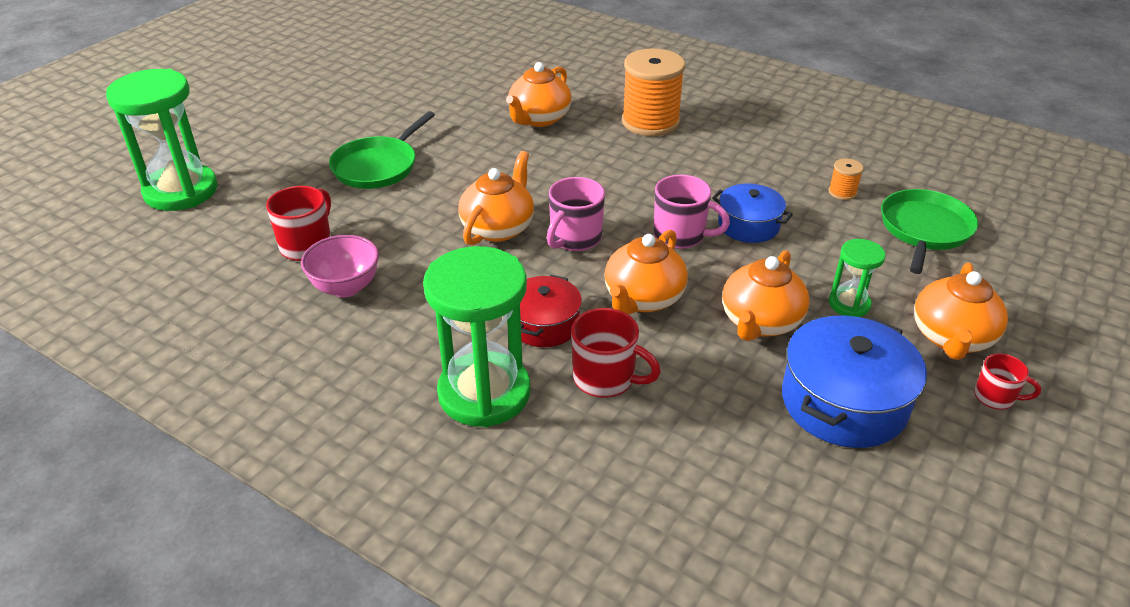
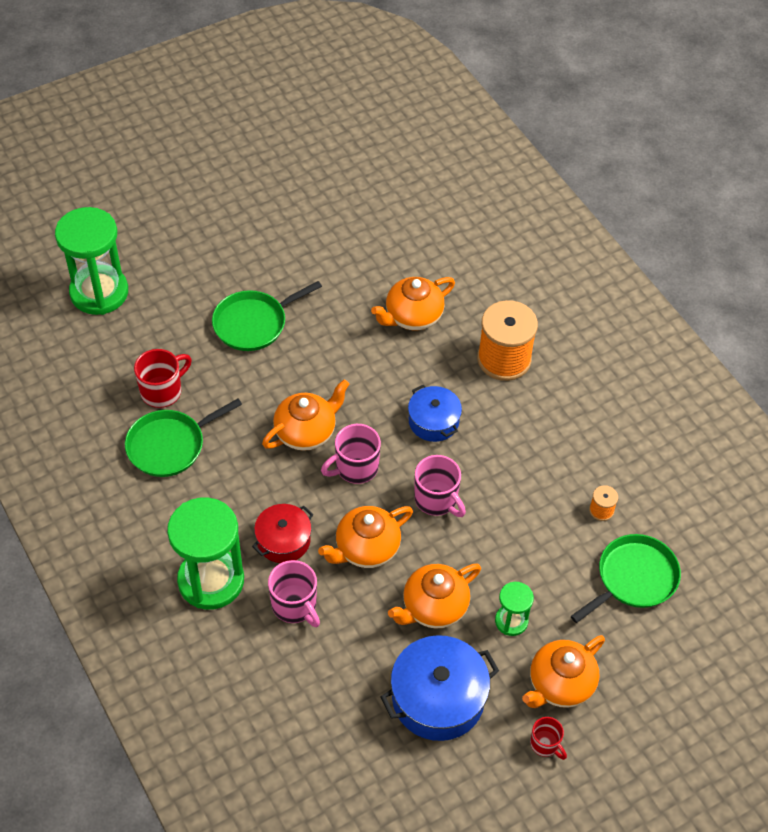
camera: 25 degrees right, 15 degrees up
(346, 287) = (169, 445): pink bowl -> green pan
(605, 379) = (295, 605): red mug -> pink mug
(748, 225) = (497, 512): blue pot -> blue pot (433, 421)

